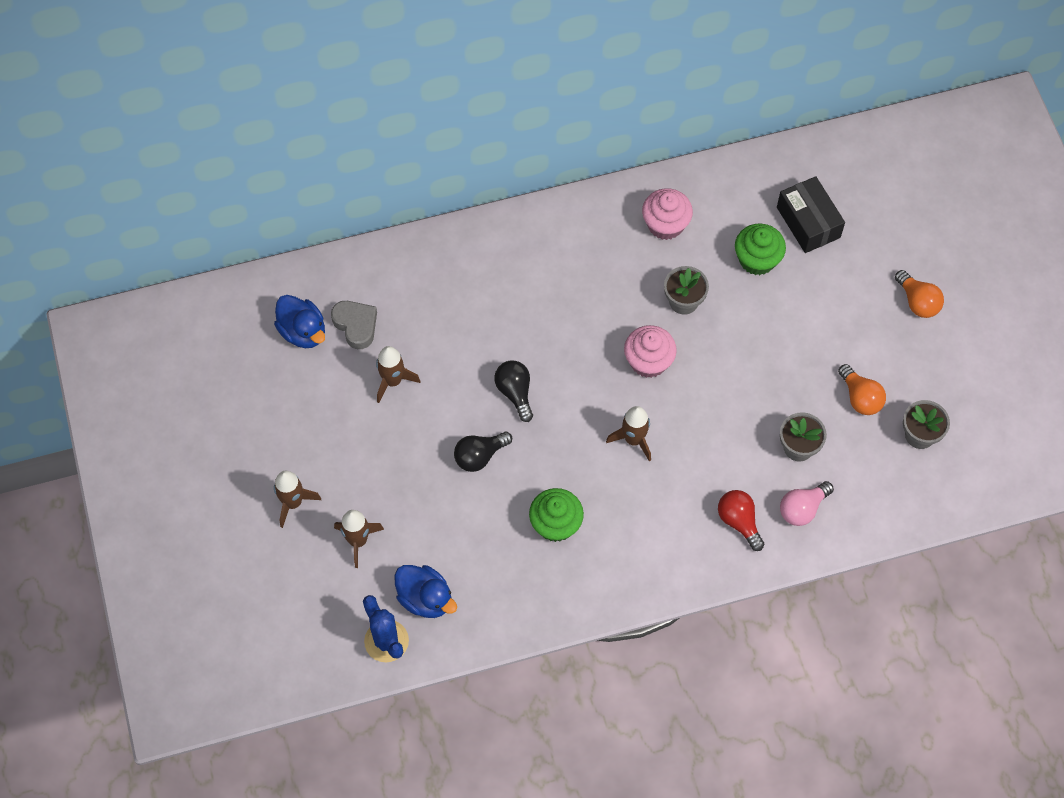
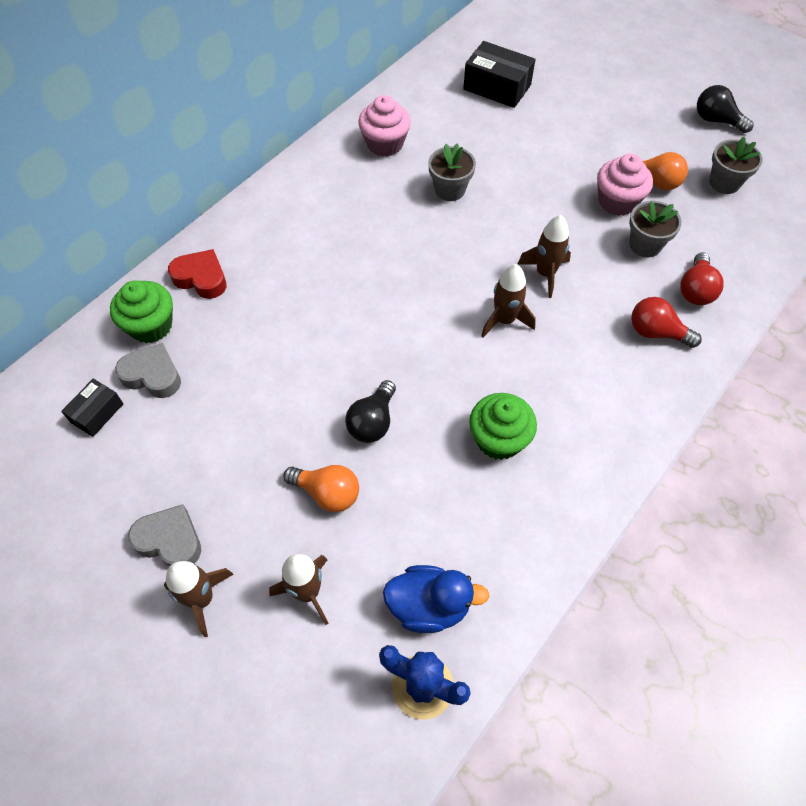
camera: 35 degrees left, 5 degrees down
(296, 452) = (170, 540): none -> grey heart
(303, 332) = (97, 413): blue duck -> black box
(393, 381) = (229, 404): brown rocket -> brown rocket (545, 274)
(438, 265) = (201, 278): none -> red heart
(515, 392) = (361, 344): black light bulb -> black light bulb (716, 120)
(648, 361) = (461, 250): pink cupcake -> pink cupcake (617, 201)
(757, 259) = (481, 130): green cupcake -> green cupcake (151, 326)
(802, 509) = (695, 290): pink light bulb -> red light bulb
(917, 302) = (628, 97): orange light bulb -> orange light bulb (327, 493)

